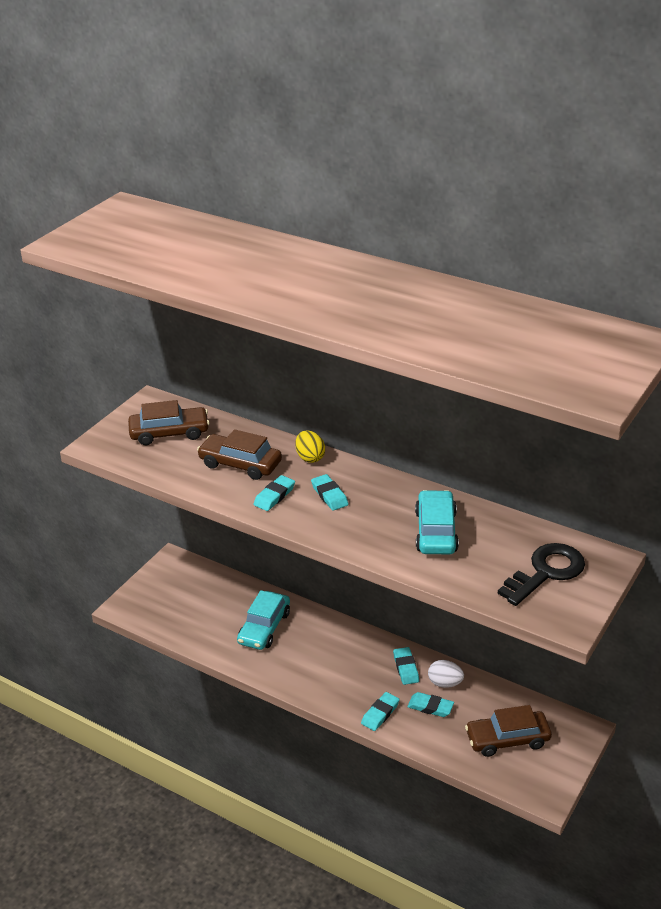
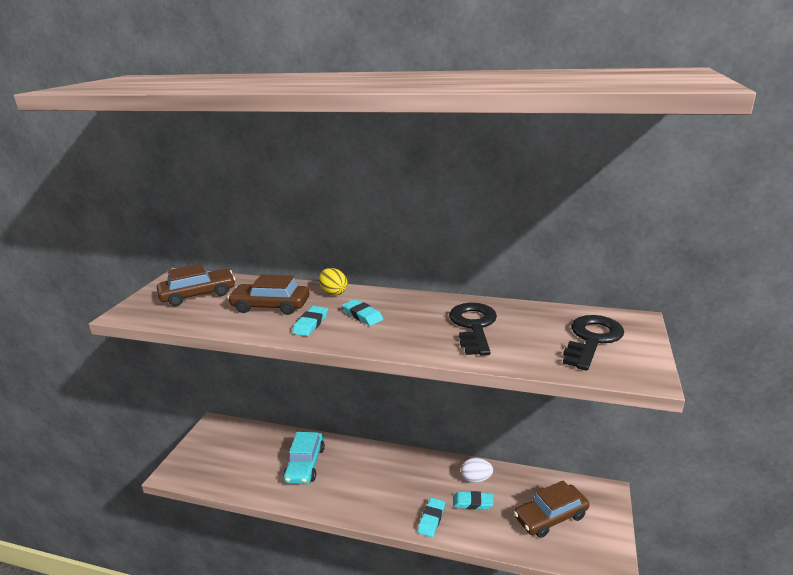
camera: 15 degrees left, 10 degrees down
(406, 668) = (438, 473): turquoise eraser -> none
(436, 531) = (473, 326): turquoise car -> black key

